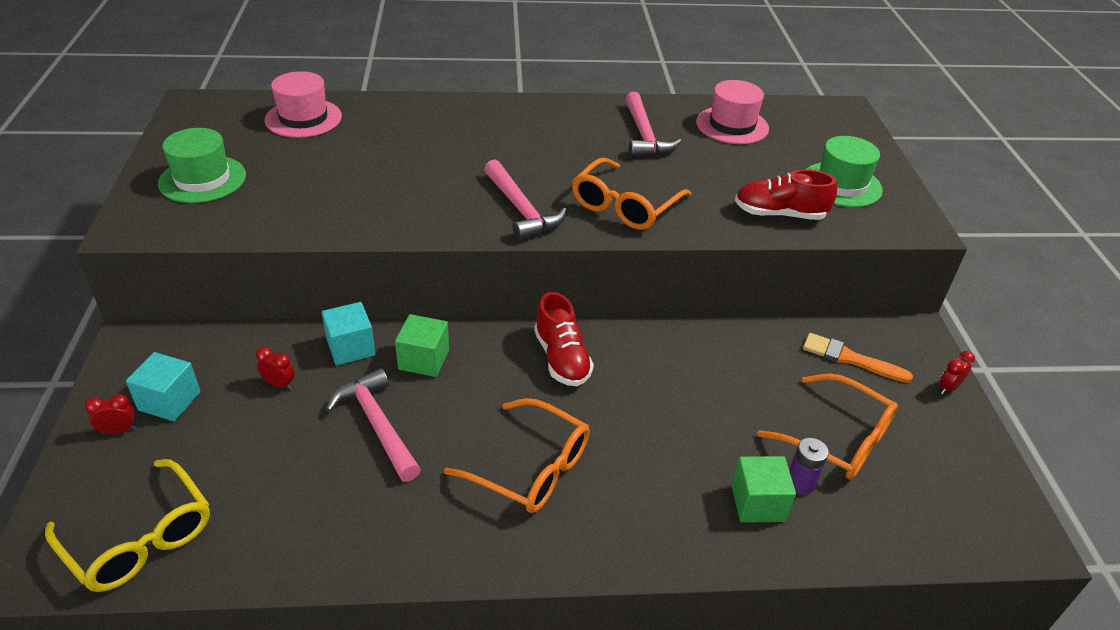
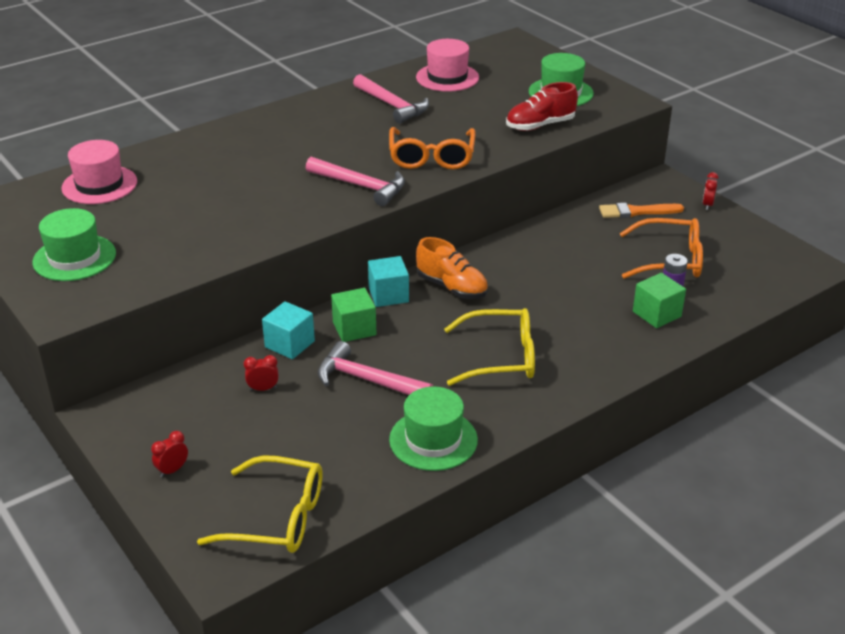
camera: 30 degrees left, 5 degrees down
(169, 401) = (188, 436): turquoise cube -> turquoise cube (388, 295)
(366, 532) = (433, 440): none -> green hat
(530, 468) = (500, 357): orange glasses -> yellow glasses
(561, 358) = (452, 287): red shoe -> orange shoe

